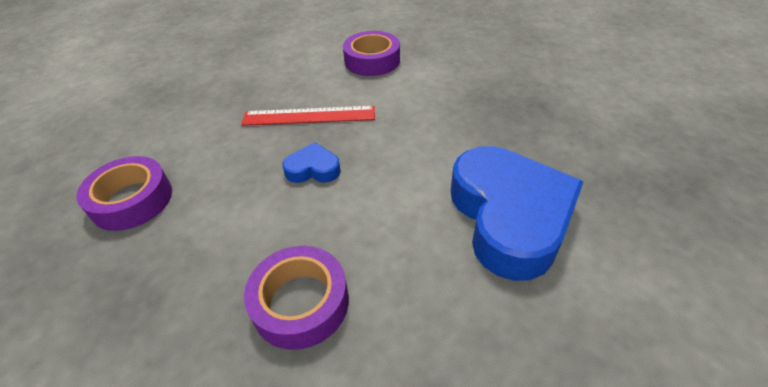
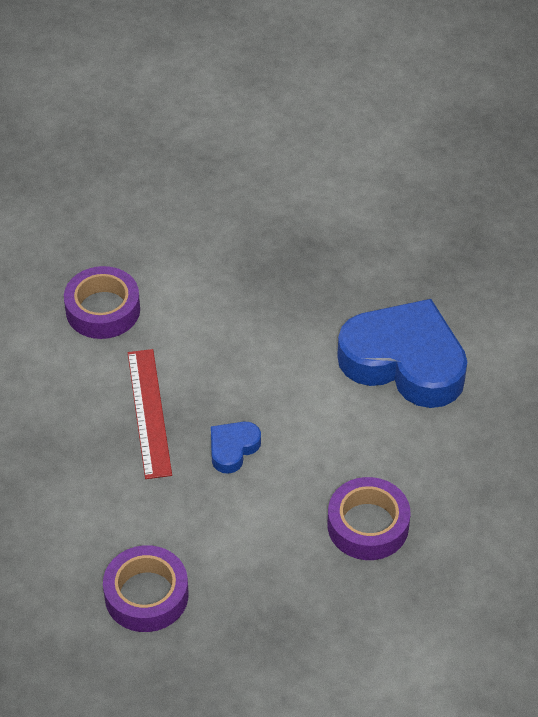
camera: 55 degrees left, 5 degrees up
(309, 116) = (149, 413): red ruler -> red ruler turned 45 degrees counterclockwise

